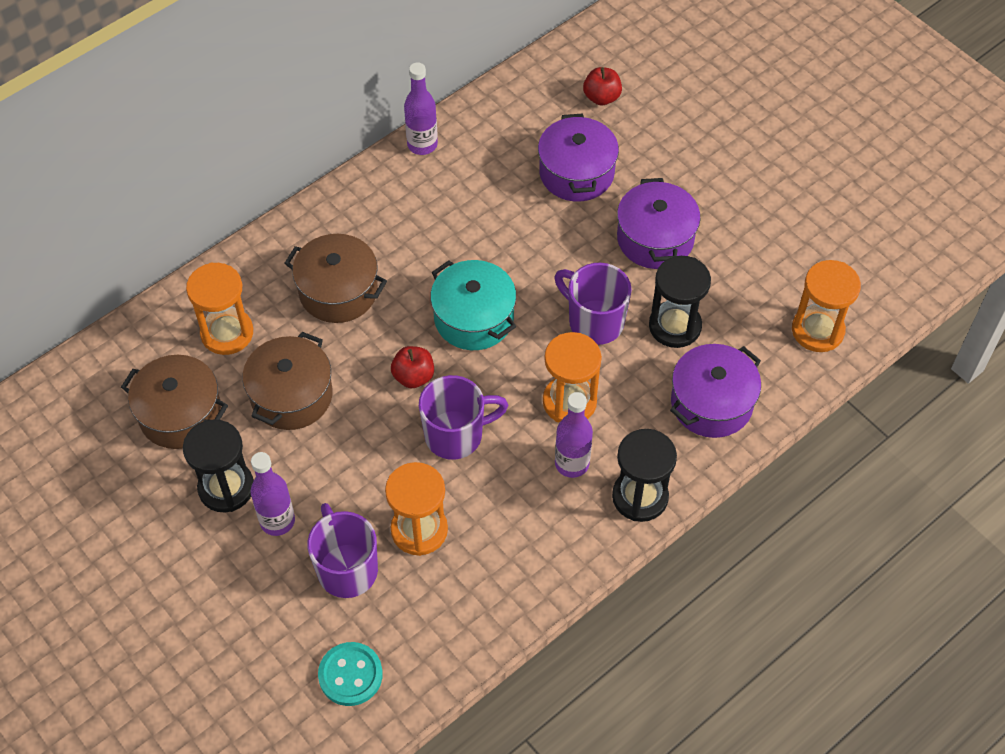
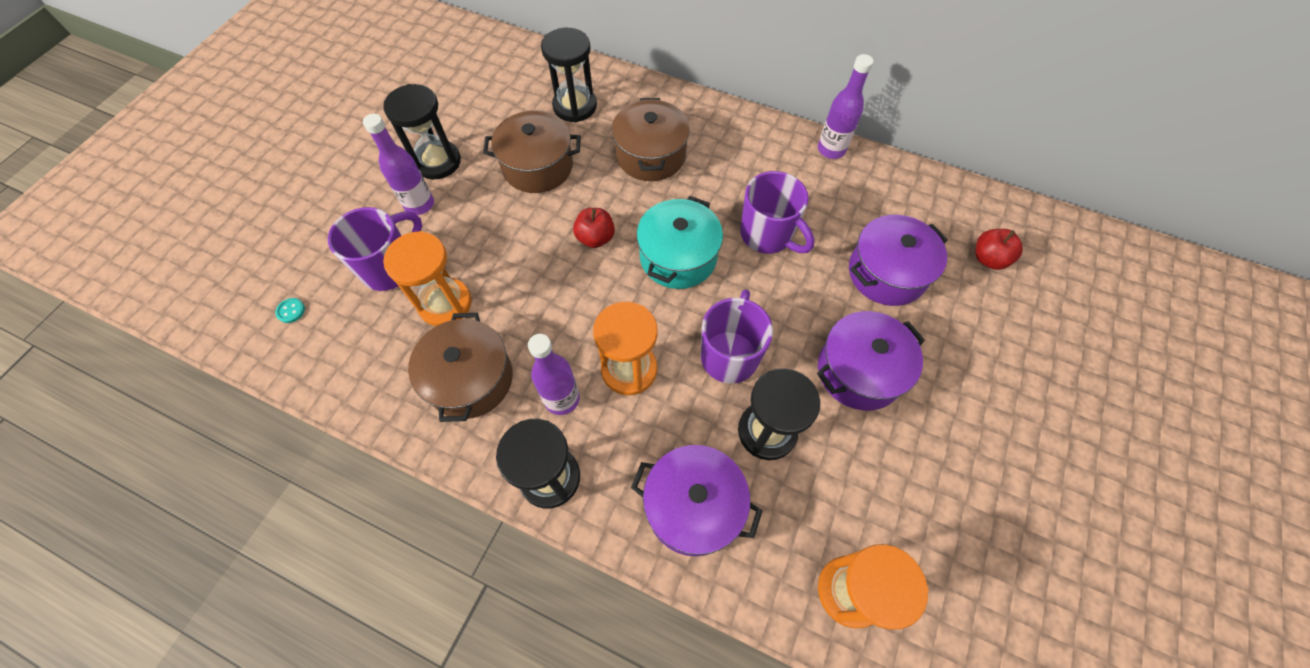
camera: 65 degrees right, 5 degrees up
(180, 414) = (491, 110): brown pot -> brown pot (470, 379)
(227, 333) = (575, 106): orange hourglass -> black hourglass
(350, 675) = (291, 311): turquoise button -> turquoise button, size x0.47
(456, 435) = (551, 292): purple mug -> purple mug (767, 235)

